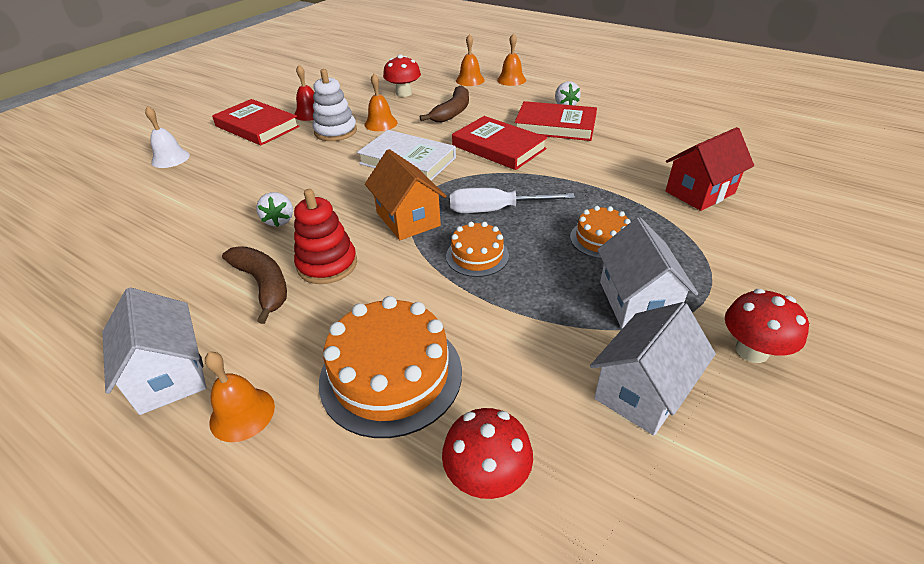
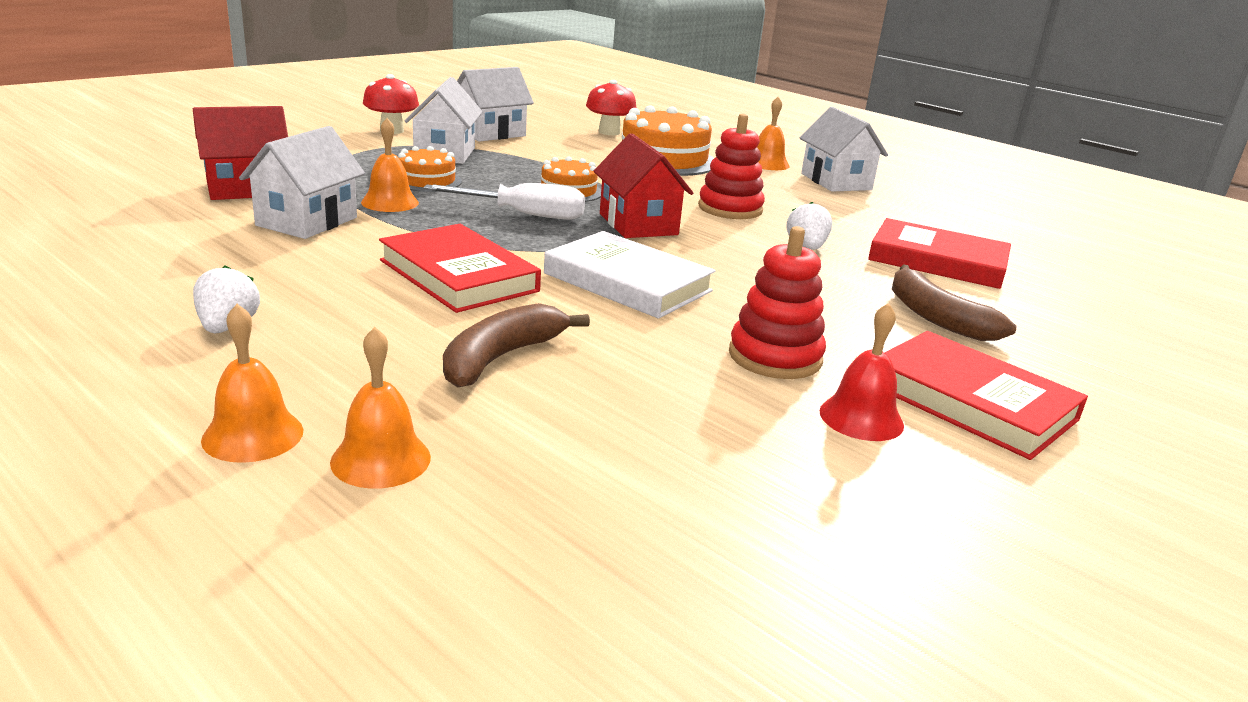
camera: 175 degrees left, 15 degrees down
(170, 158) = (1083, 357): white bell -> none
(263, 285) = (791, 207): brown banana -> brown banana (936, 317)
(335, 131) = (775, 357): white stacking toy -> red stacking toy
(381, 123) = (676, 359): orange bell -> orange bell (390, 202)
(403, 93) = (608, 442): red mushroom -> none
(408, 219) = (638, 224): orange house -> red house
(555, 126) = (312, 291): red book -> red book (937, 261)
(619, 169) = (307, 221): none -> white house

